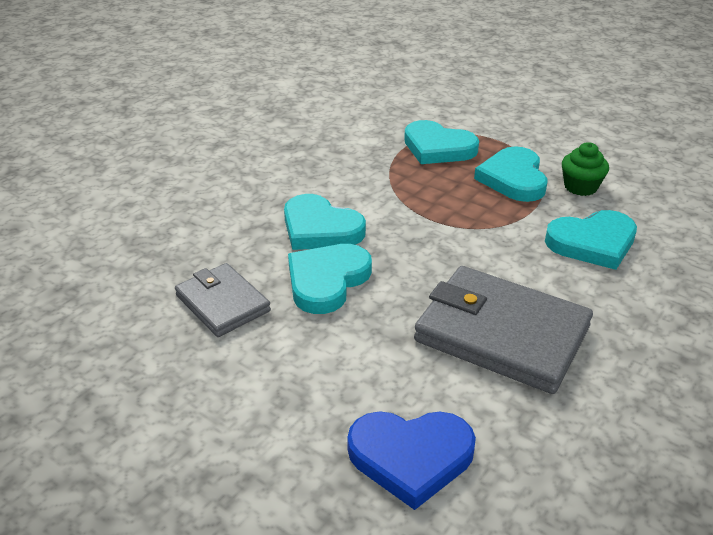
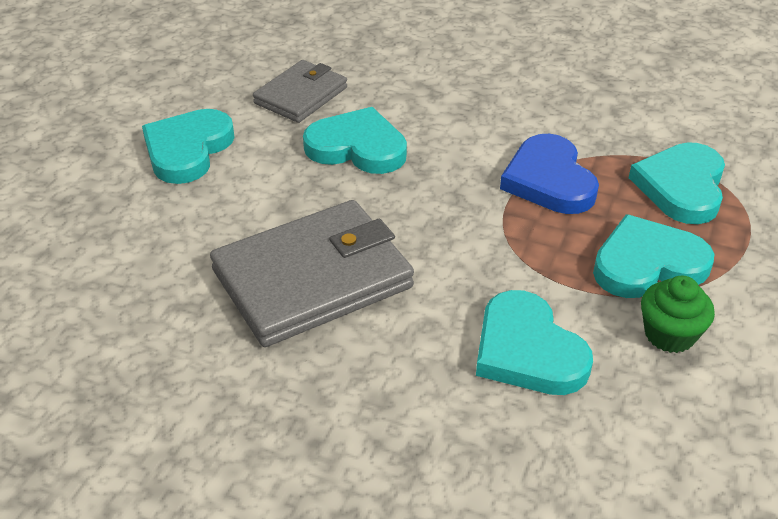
camera: 75 degrees right, 5 degrees up
(320, 228) = (445, 127): turquoise heart -> turquoise heart (187, 150)
(411, 457) = (129, 236): blue heart -> blue heart (549, 180)
(502, 334) = (312, 279): grey wallet -> grey wallet turned 45 degrees clockwise

